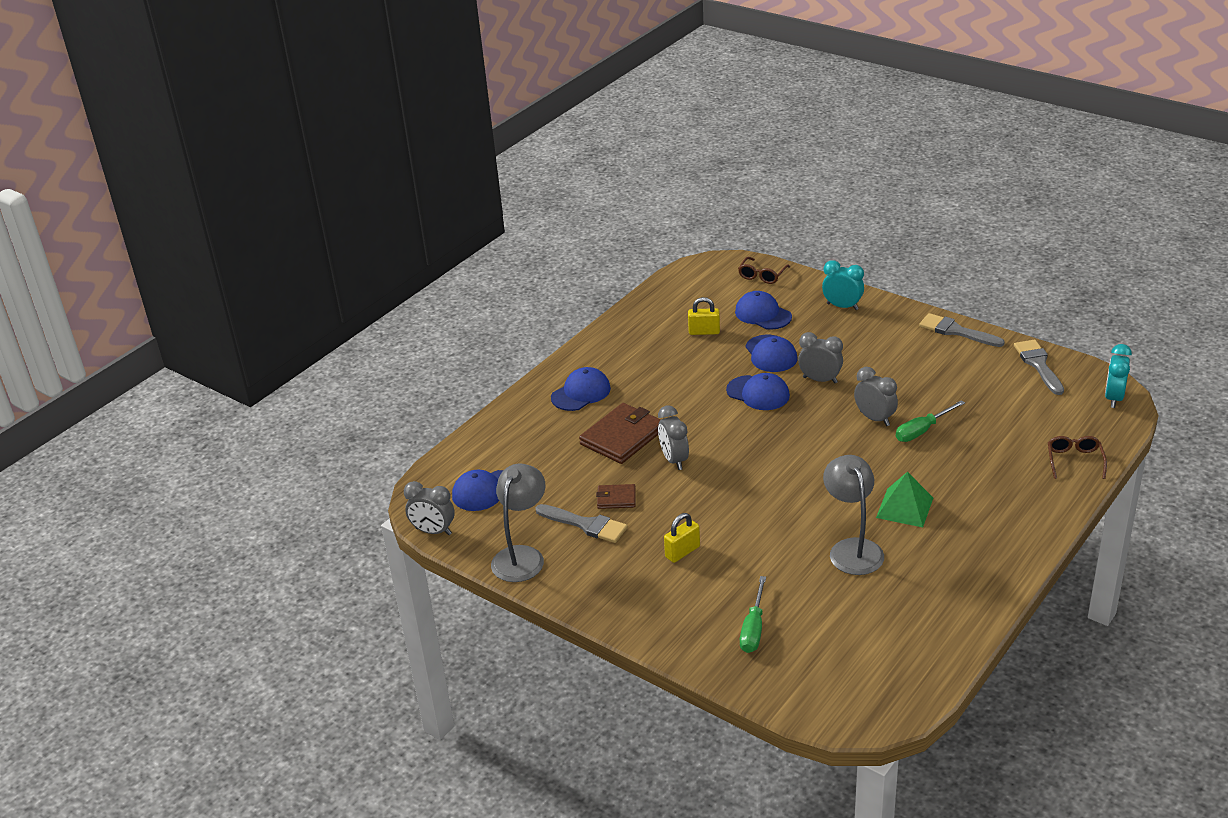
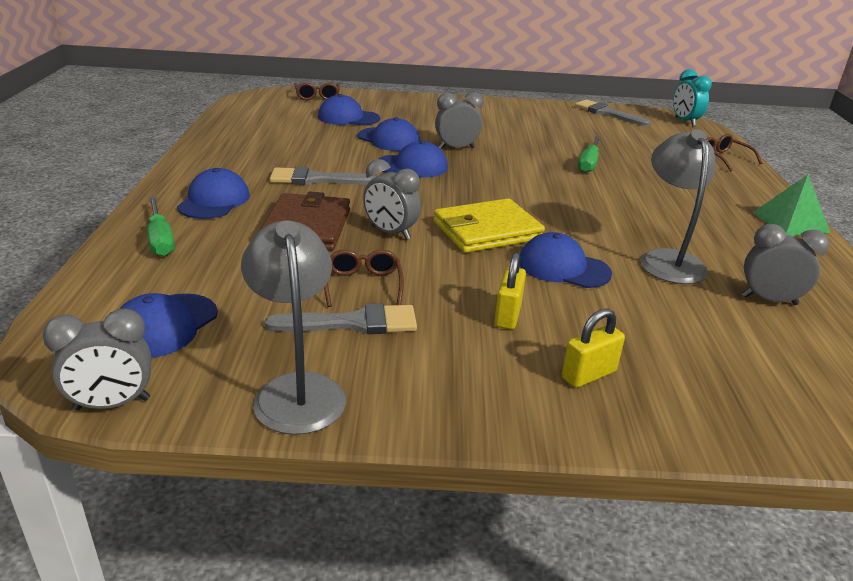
camera: 40 degrees left, 5 degrees down
(616, 498) = (363, 285): brown wallet -> brown glasses
(704, 332) = (305, 136): yellow padlock -> yellow padlock (588, 375)
(745, 479) = (487, 231): none -> yellow wallet
(753, 628) = (692, 369): green screwdriver -> green screwdriver (160, 239)
(763, 529) = (563, 267): none -> blue cap
(842, 306) = (412, 104): turquoise clock -> none
(852, 548) = (668, 260): grey lamp -> grey lamp turned 45 degrees clockwise
(874, 418) = (539, 163): grey clock -> grey clock (769, 300)
(904, 507) = (659, 216): green pyramid -> green pyramid (790, 222)
(956, 331) = (521, 105): grey brush -> grey brush (315, 179)

